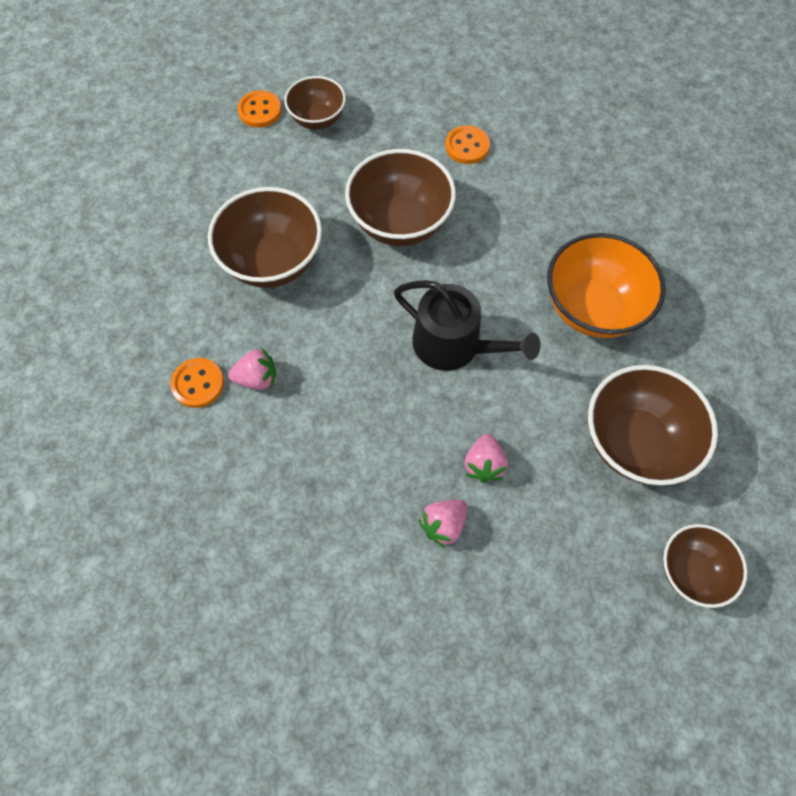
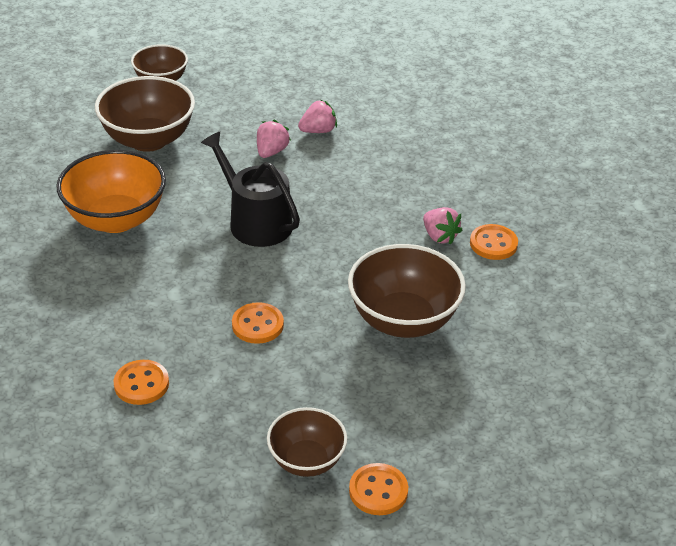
camera: 165 degrees left, 25 degrees down
(257, 378) = (439, 236): pink strawberry -> pink strawberry turned 135 degrees counterclockwise
(400, 223) = (257, 325): brown bowl -> orange button

